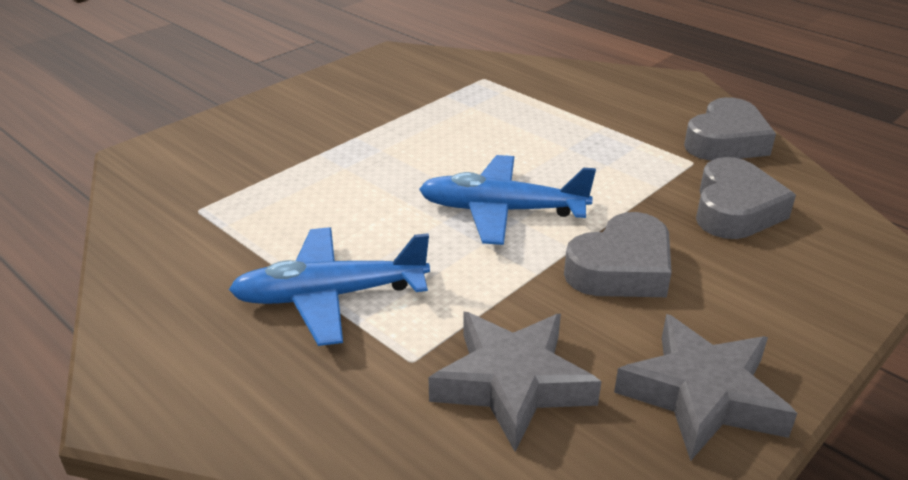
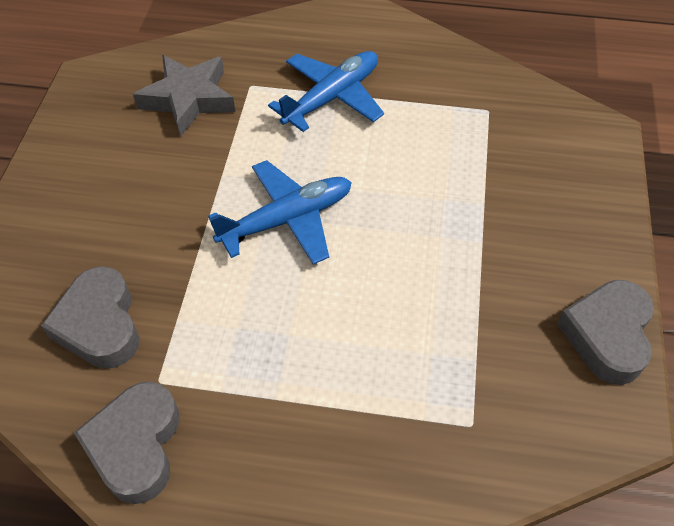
camera: 145 degrees right, 20 degrees up
(621, 269) = (167, 208): grey heart -> grey heart (607, 335)
(702, 395) = (82, 140): grey star -> none

